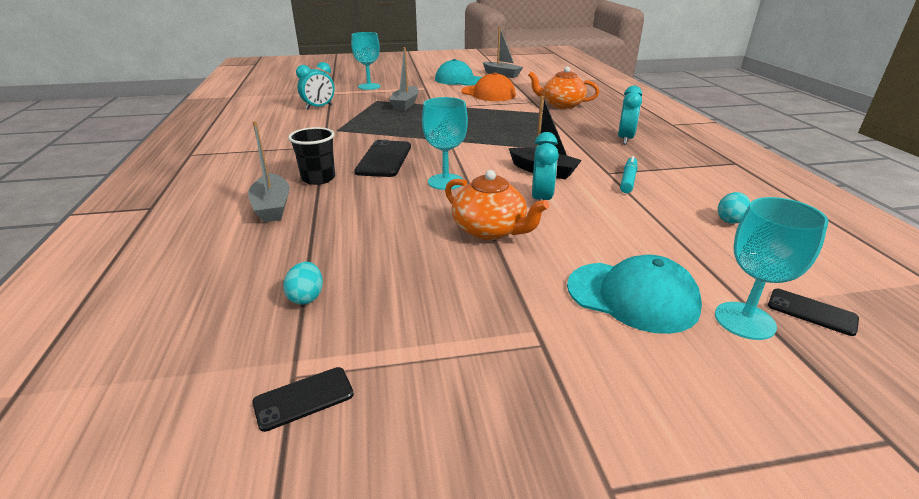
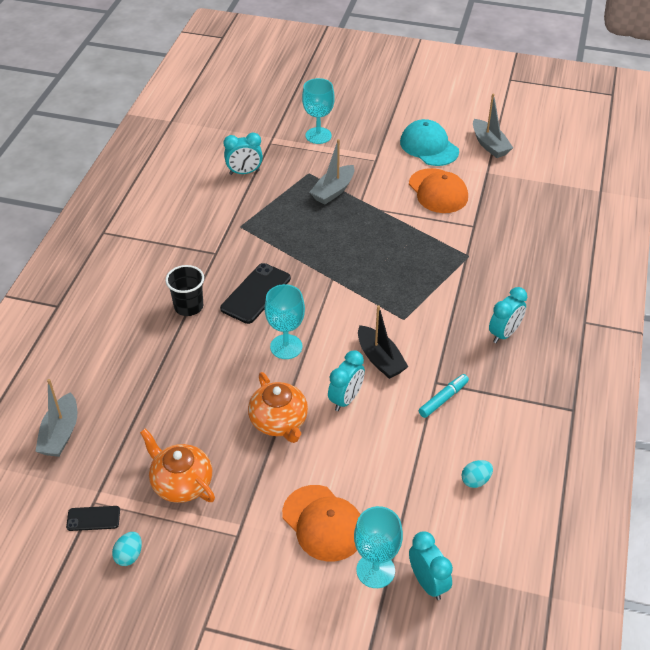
camera: 25 degrees right, 15 degrees up
(272, 207) = (139, 335): grey boat -> grey boat (60, 434)
(306, 297) = (124, 443): turquoise egg -> turquoise egg (129, 555)
(561, 105) = (499, 243): orange teapot -> orange teapot (181, 483)
(632, 296) = (323, 523): turquoise cap -> orange cap
(811, 312) = (428, 583): black phone -> turquoise clock

